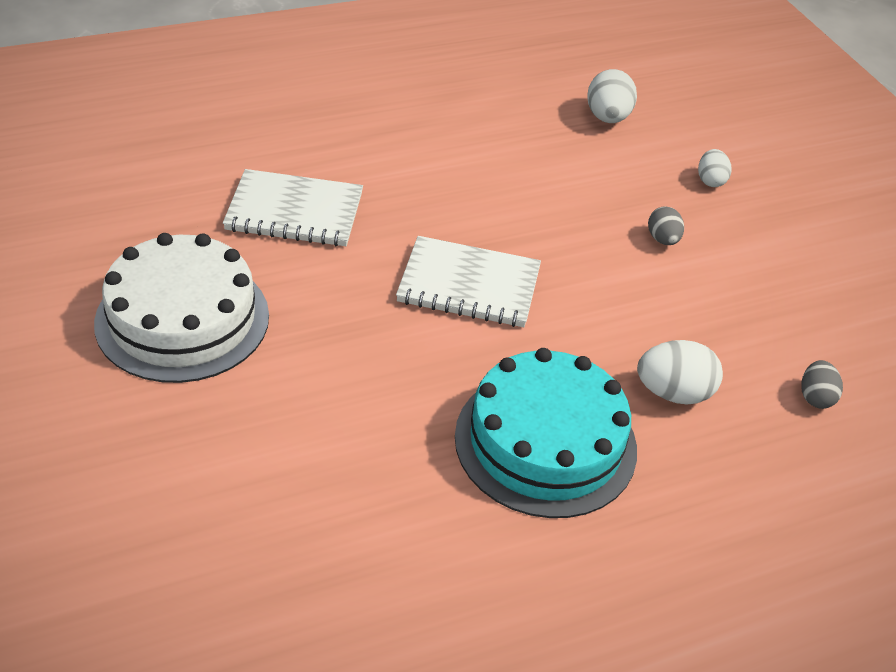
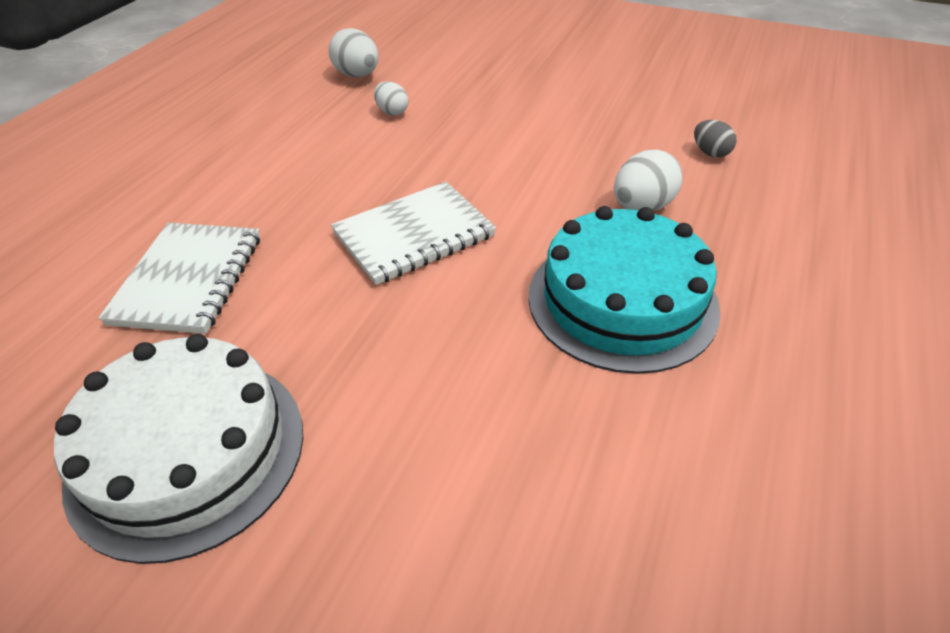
camera: 40 degrees left, 0 degrees up
(294, 212) = (189, 280): white notebook -> white notebook turned 45 degrees counterclockwise
(662, 239) = (497, 123): grey egg -> none
(710, 180) = (474, 75): white egg -> white egg (392, 112)

